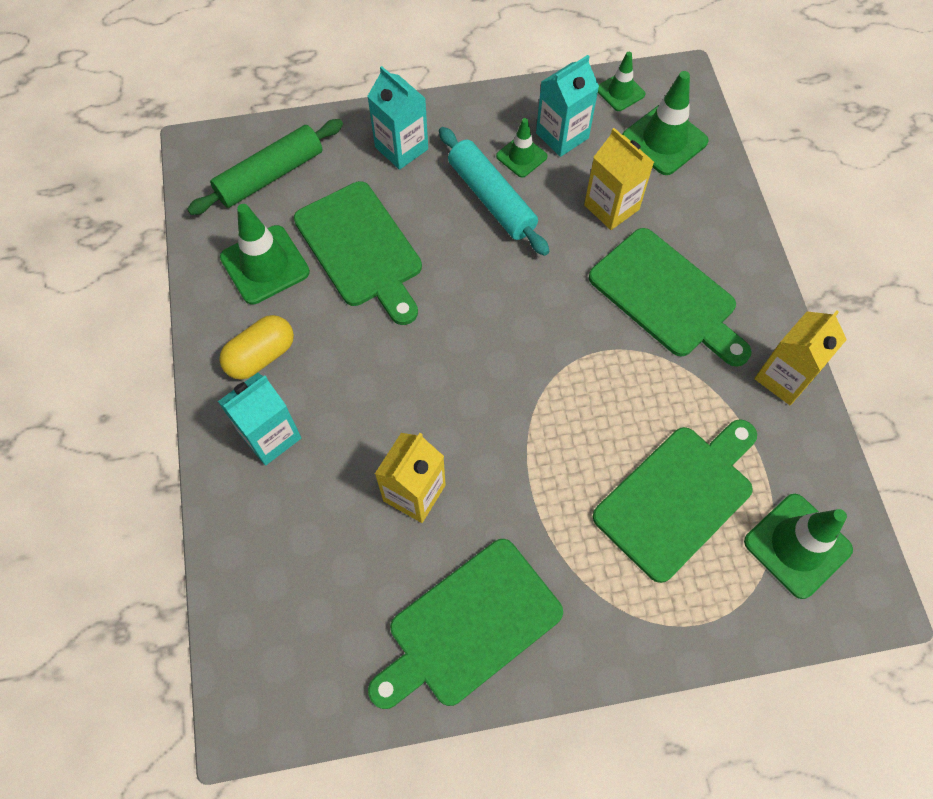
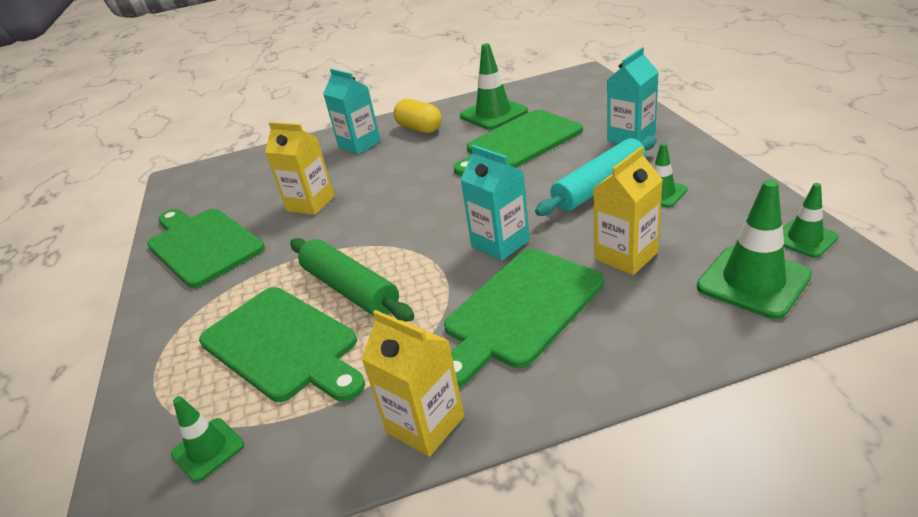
camera: 90 degrees right, 30 degrees down
(270, 175) = (572, 98): green rolling pin -> green rolling pin (350, 289)
(562, 136) = (705, 211): turquoise carton -> turquoise carton (500, 243)
(797, 545) = (208, 449): green traffic cone -> green traffic cone, size x0.59

